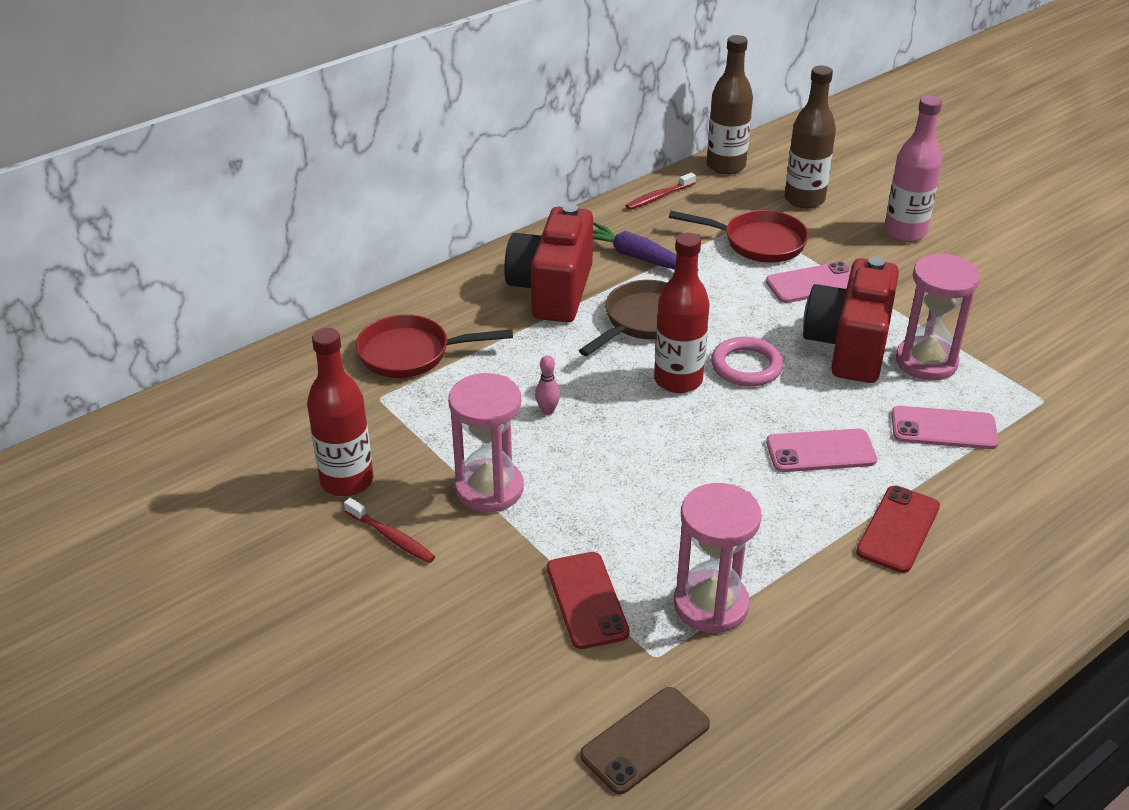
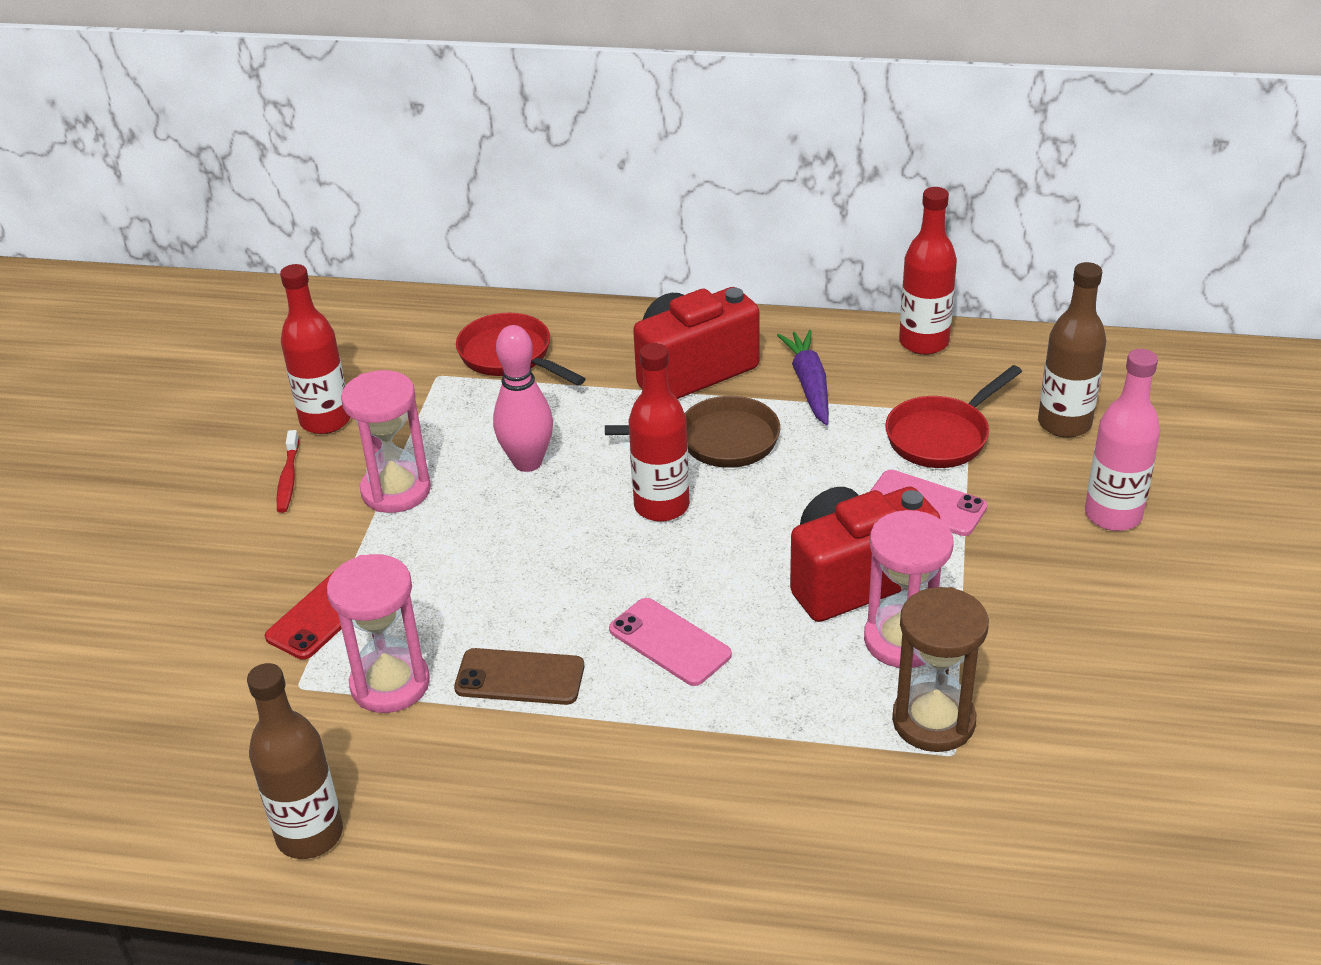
camera: 50 degrees right, 0 degrees up
(547, 411) = (527, 462): pink bowling pin -> pink bowling pin, size x2.21
(645, 740) = (201, 731): brown phone -> brown phone (520, 677)
(658, 197) = (923, 342): red toothbrush -> red bottle
(726, 166) = (1042, 349): brown bottle -> brown bottle (310, 835)
(746, 366) = (736, 533): pink ring -> none
(758, 242) = (942, 436): red pan -> red pan turned 75 degrees clockwise
(898, 529) = (617, 747): red phone -> none
(943, 428) = (808, 704): pink phone -> none
(1009, 391) = (933, 721): none -> brown hourglass

